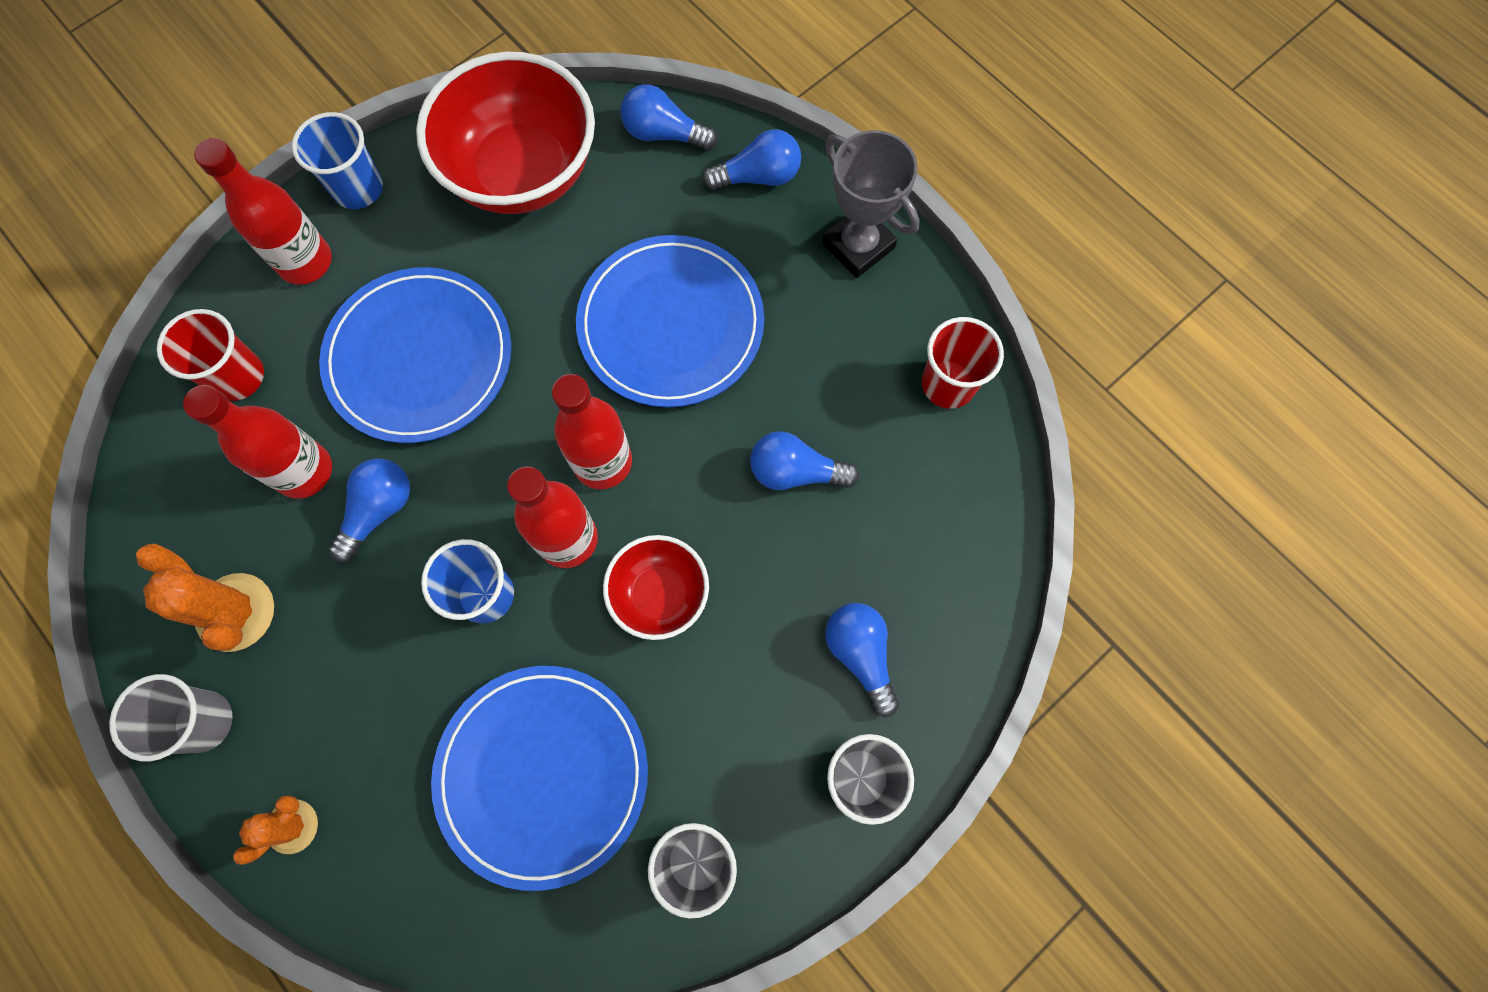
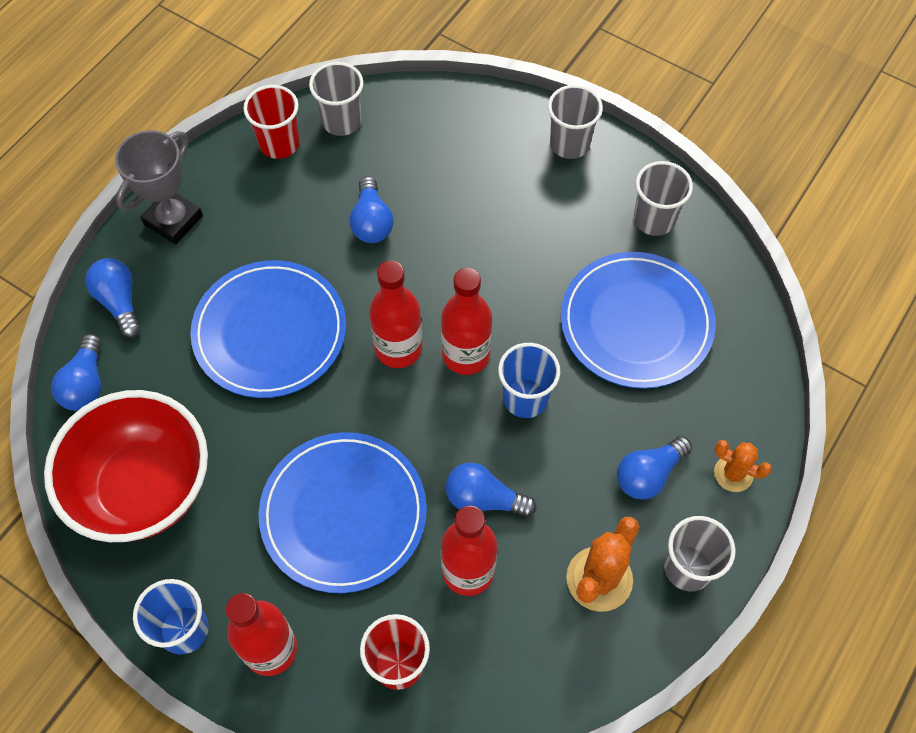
camera: 105 degrees left, 10 degrees down
(659, 594) = (488, 284): red bowl -> none
(860, 655) = (491, 158): blue light bulb -> blue light bulb (649, 474)
(969, 469) = (341, 121): none -> grey cup

